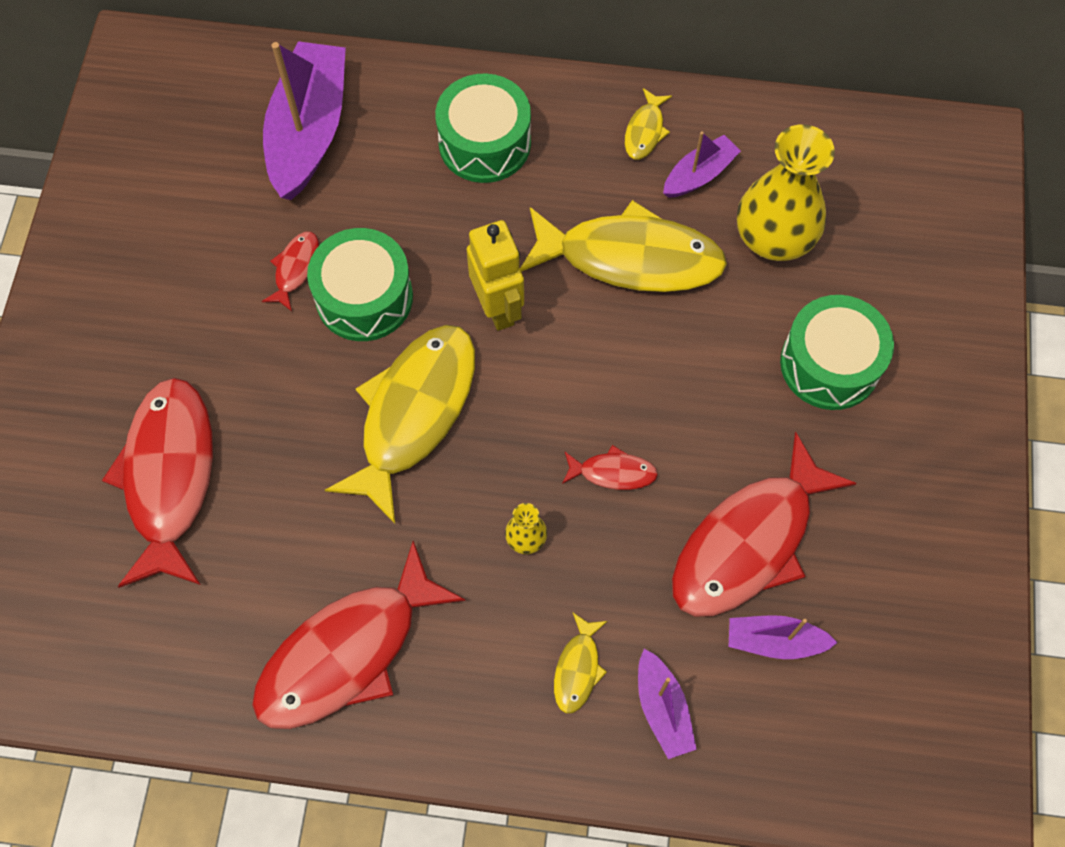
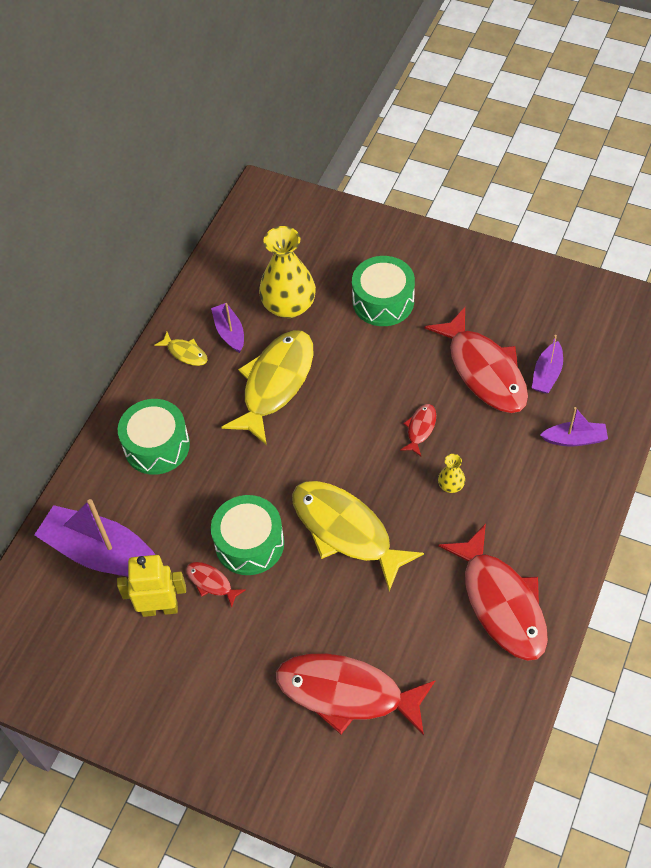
camera: 70 degrees left, 10 degrees down
(498, 308) = (285, 465): yellow robot -> yellow robot (160, 608)
(578, 669) = (541, 477): yellow fish -> none

